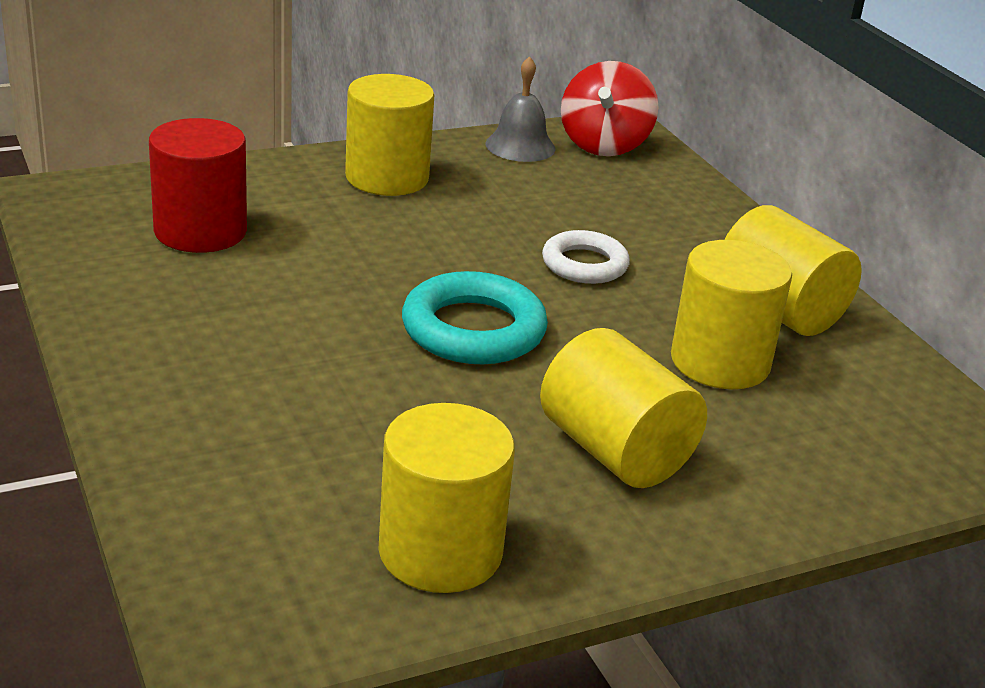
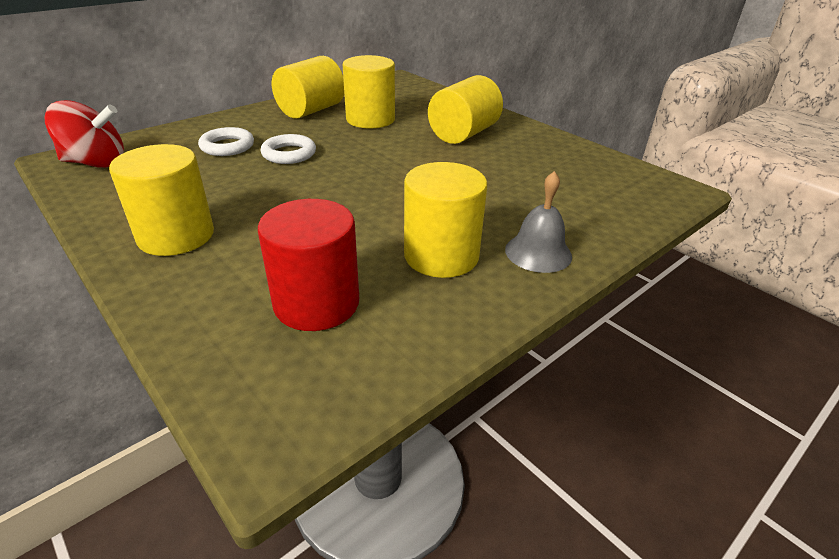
camera: 105 degrees left, 5 degrees up
(440, 551) = (570, 159): yellow cylinder -> yellow cylinder (441, 256)
(473, 330) = (387, 174): turquoise ring -> none
(520, 146) = (101, 191): grey bell -> grey bell (538, 252)
(630, 224) = (227, 146): none -> white ring

